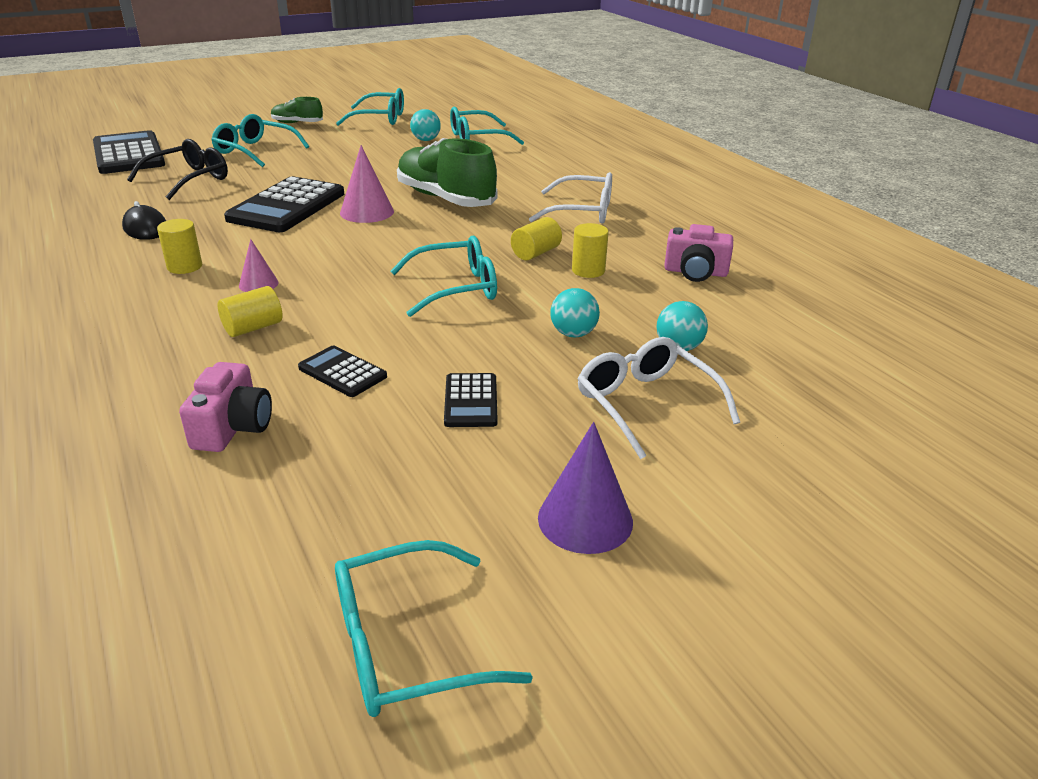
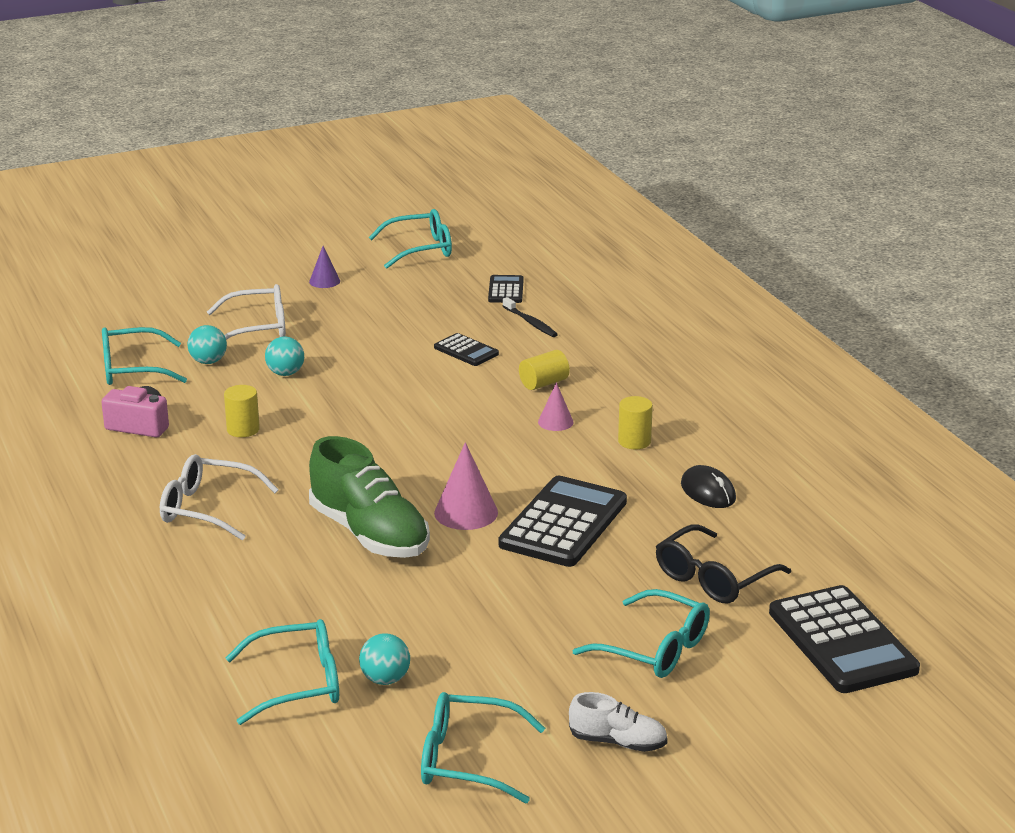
camera: 175 degrees left, 5 degrees down
(233, 427) = (530, 323): pink camera -> black toothbrush
(297, 123) = (618, 742): green shoe -> white shoe
(456, 288) = (374, 414): turquoise glasses -> turquoise glasses (132, 369)
(471, 401) = (376, 332): black calculator -> black calculator (505, 290)
(535, 253) = (286, 451): yellow cylinder -> none
(585, 519) = (324, 281): purple cone -> purple cone, size x0.60
(646, 404) = (258, 328): white glasses -> white glasses turned 75 degrees counterclockwise

